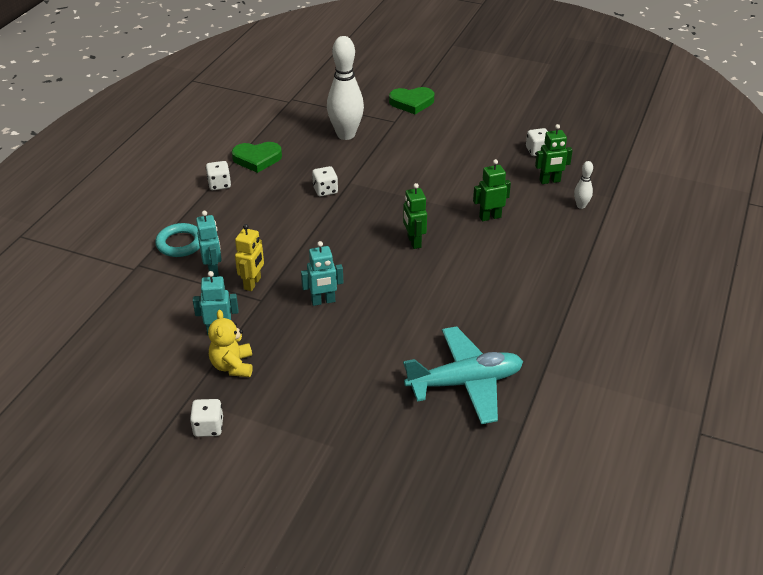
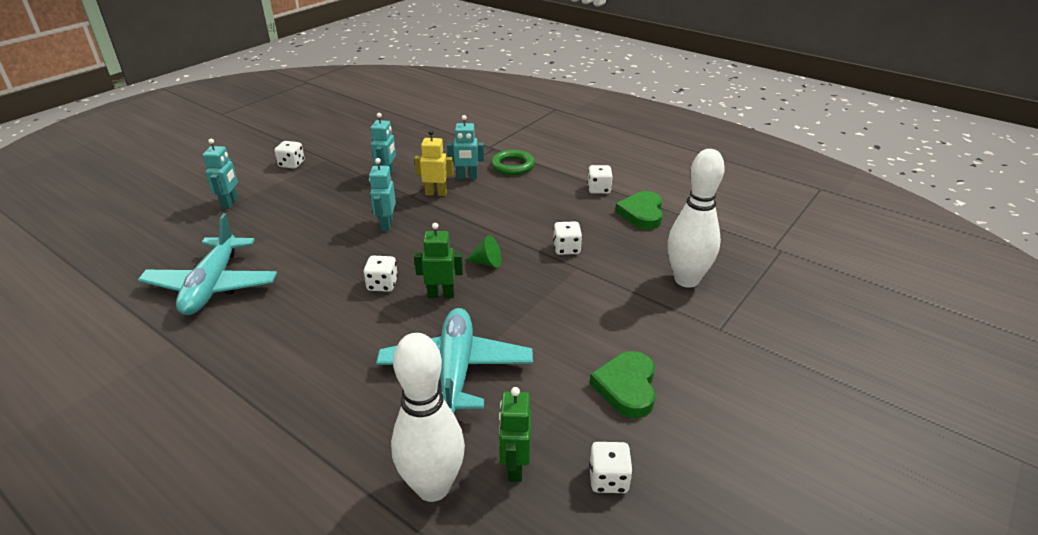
camera: 105 degrees right, 5 degrees down
(180, 243) = (512, 166): turquoise ring -> green ring
(232, 366) = (343, 177): yellow teddy bear -> none
(252, 283) = (436, 193): yellow robot -> yellow robot turned 150 degrees clockwise
(319, 443) = (230, 203): none -> turquoise robot
(361, 227) = (487, 262): none -> green cone
(412, 103) = (776, 356): green heart -> green heart (626, 387)
(415, 276) = (382, 284): none -> white dice
(490, 217) = (456, 370): green robot -> turquoise plane
(581, 206) = (433, 487): white bowling pin -> white bowling pin, size x2.22

